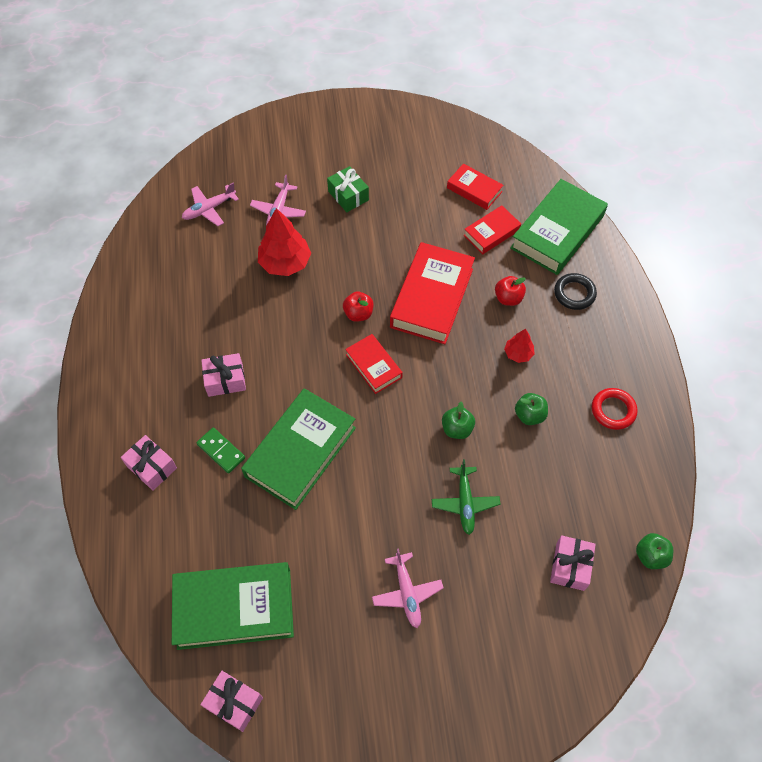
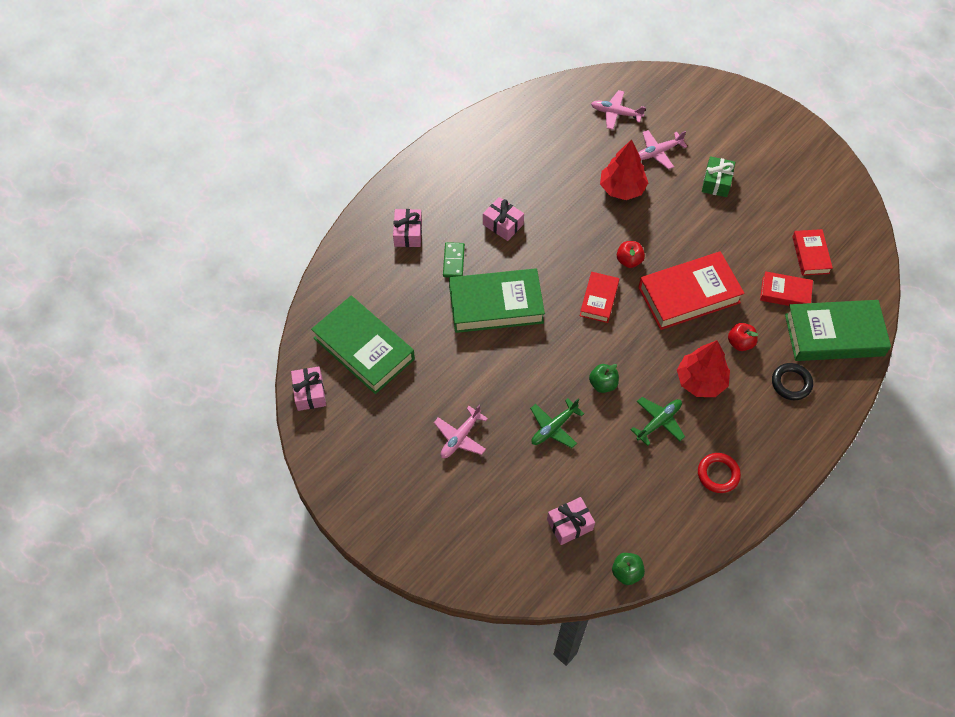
camera: 50 degrees right, 0 degrees up
(518, 353) = (701, 381): red tree -> red tree, size x1.87
(529, 415) = (659, 422): green apple -> green plane

